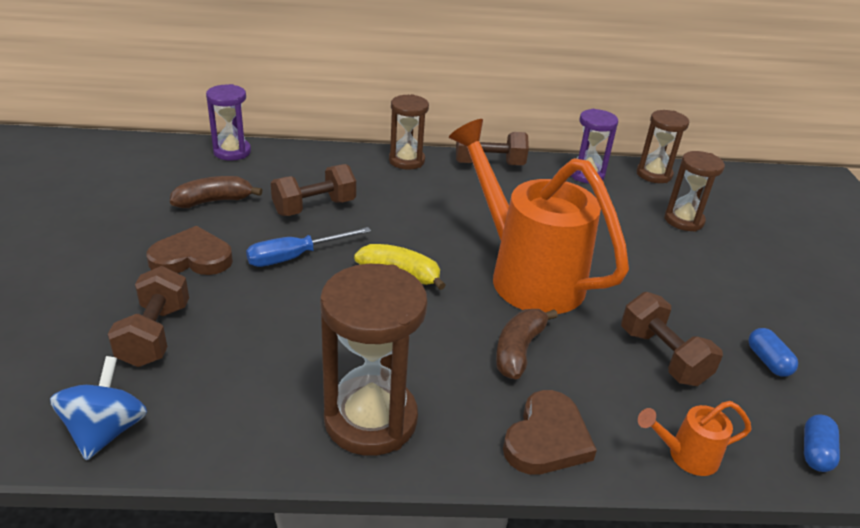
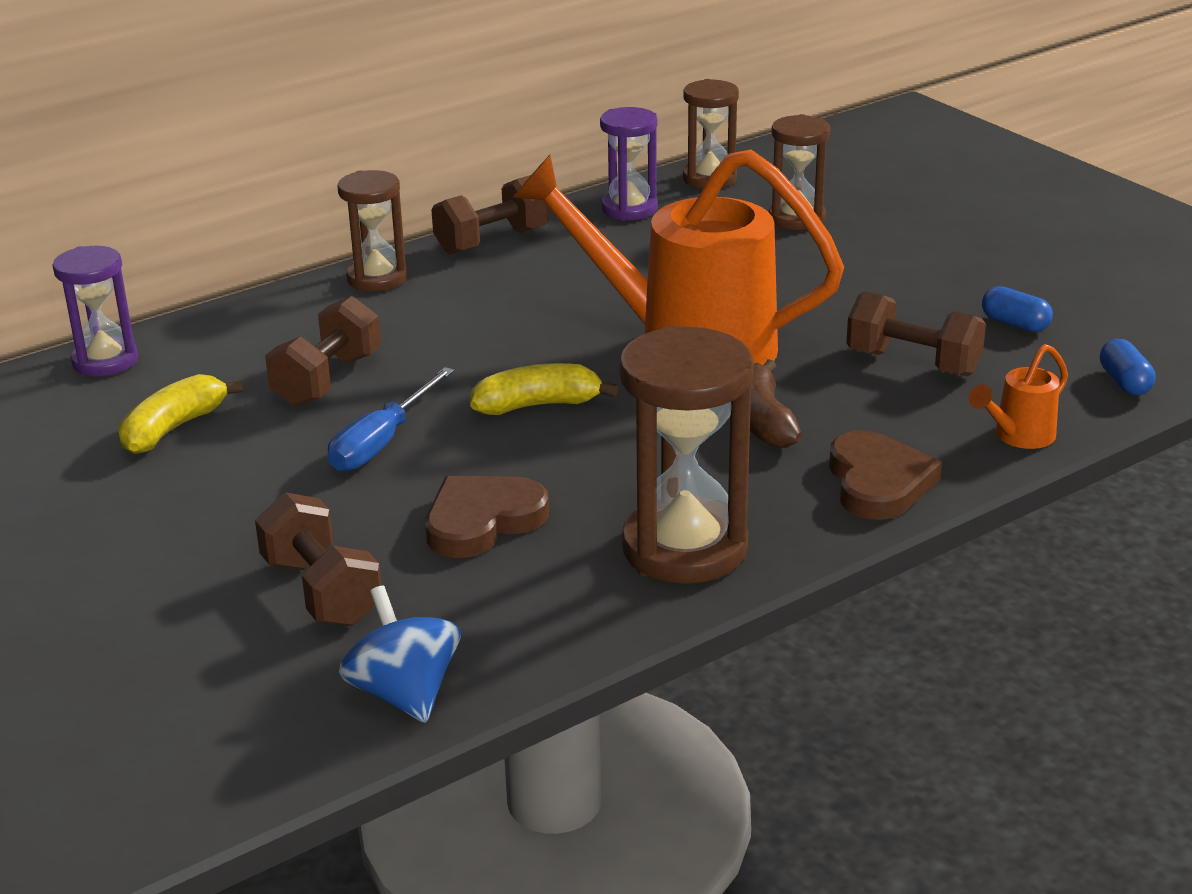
camera: 30 degrees left, 5 degrees down
(192, 258) = (244, 500): brown heart -> brown heart (482, 521)
(214, 201) = (173, 428): brown banana -> yellow banana

